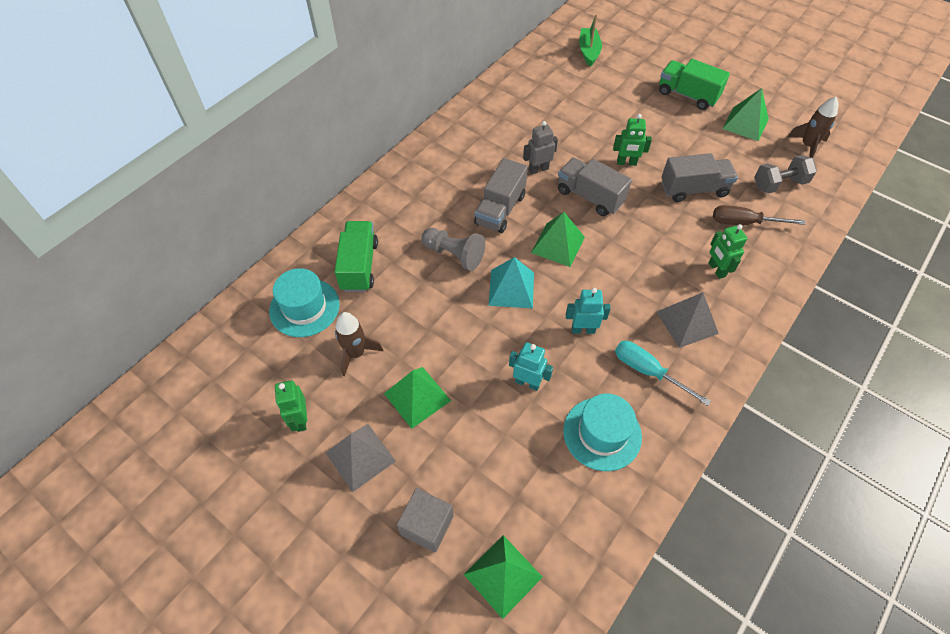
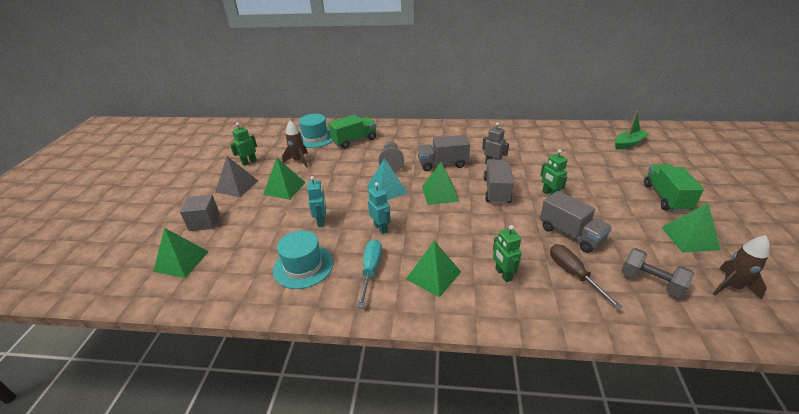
camera: 60 degrees right, 20 degrees down
(687, 322) = (433, 275): grey pyramid -> green pyramid
(716, 269) = (503, 274): green robot -> green robot turned 60 degrees counterclockwise

